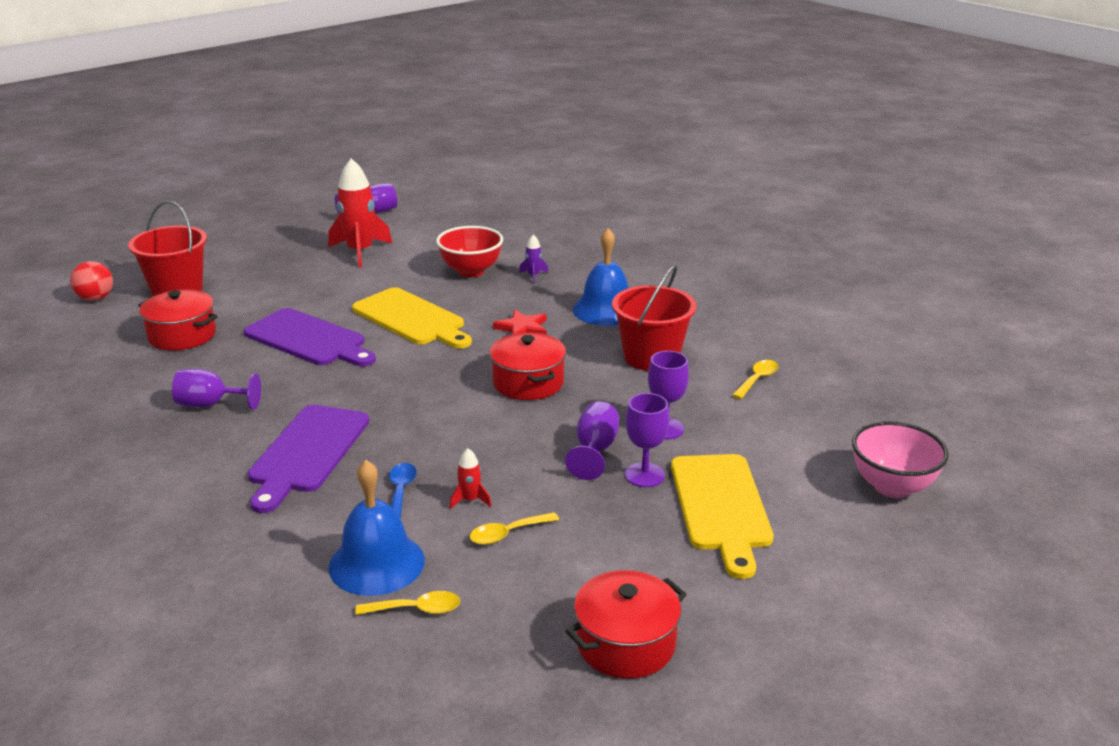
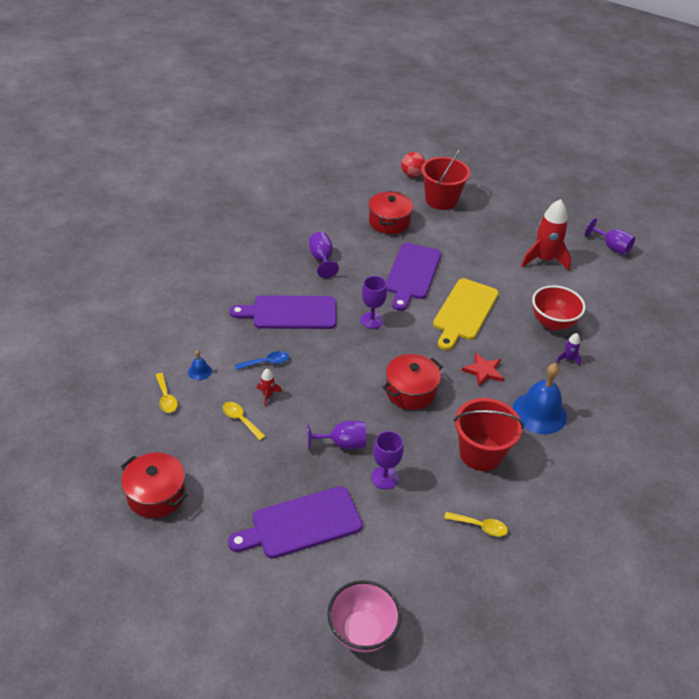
camera: 70 degrees right, 15 degrees up
(376, 563) = (199, 371): blue bell -> blue bell, size x0.44
(644, 475) = (323, 475): purple goblet -> purple goblet (371, 320)
(721, 507) = (301, 524): yellow cutting board -> purple cutting board

